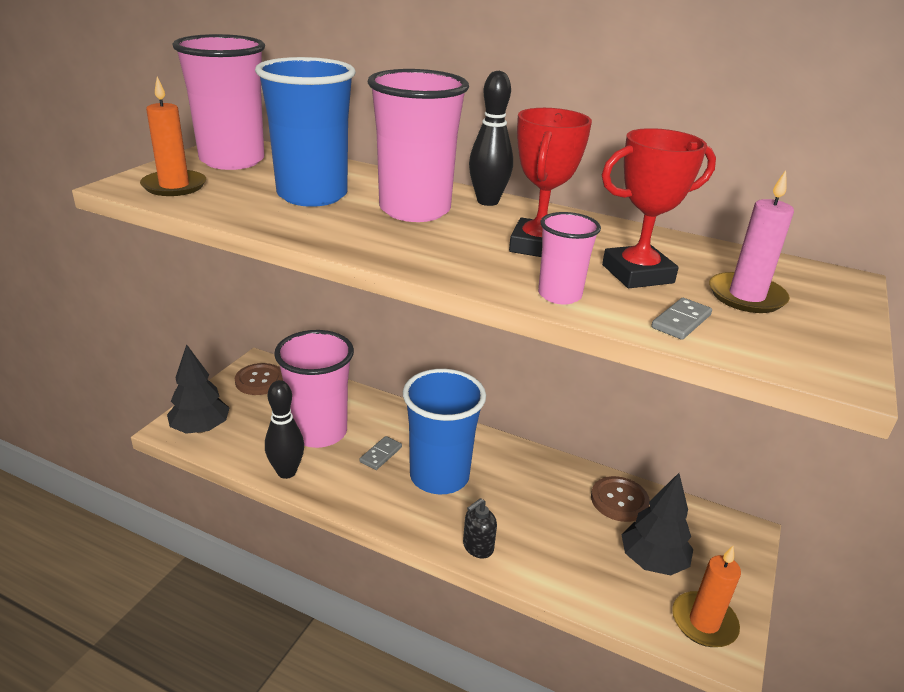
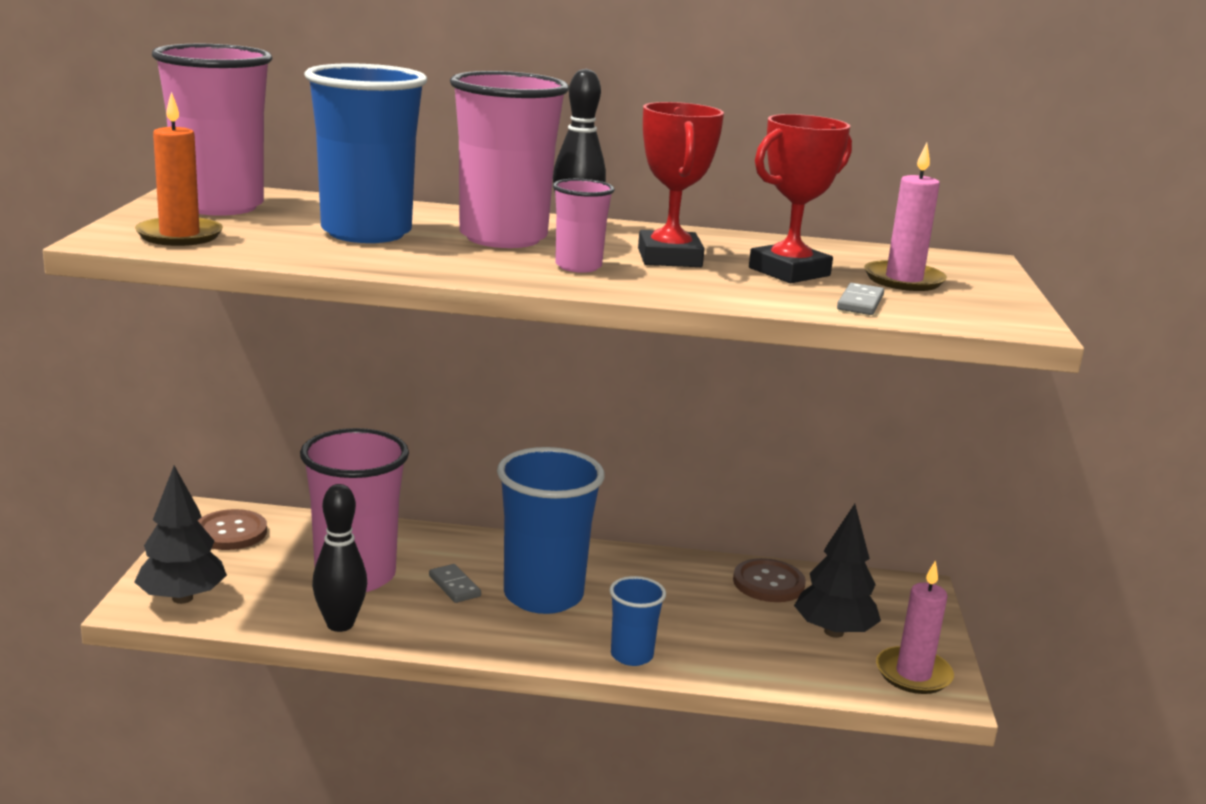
camera: 20 degrees left, 10 degrees down
(381, 454) = (454, 586): grey domino -> grey domino turned 45 degrees counterclockwise
(477, 547) = (631, 655): black soap dispenser -> blue cup
(559, 295) = (729, 294): pink cup -> pink cup (578, 266)
(704, 622) = (913, 674): orange candle -> pink candle

